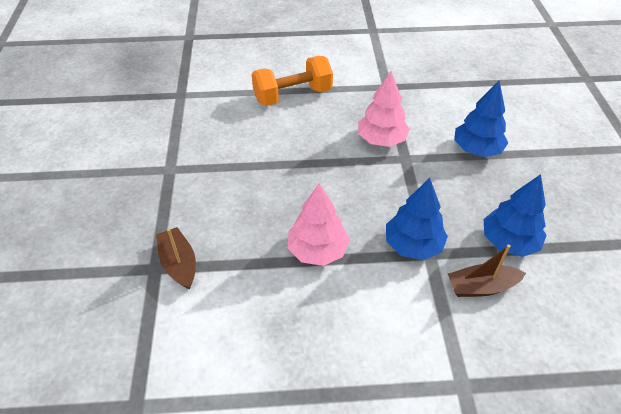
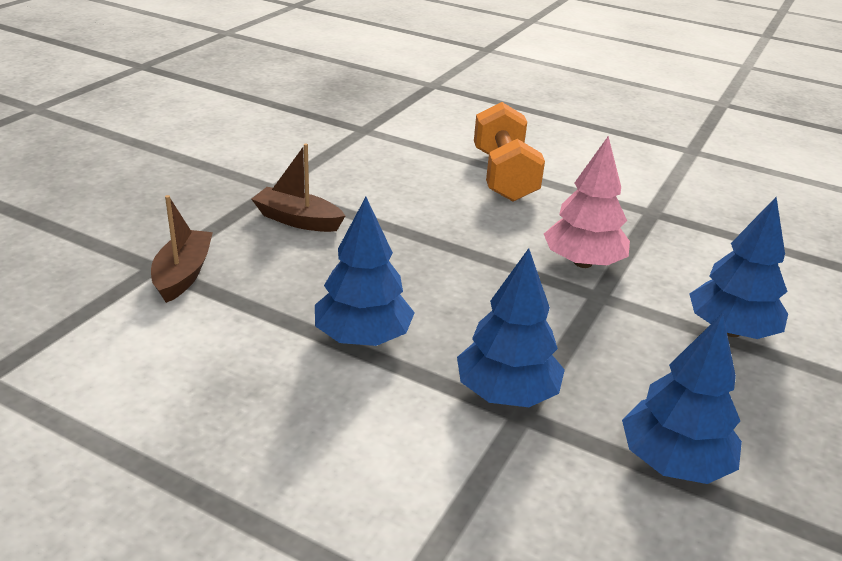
camera: 30 degrees right, 15 degrees down
(292, 95) = (503, 176): orange dumbbell -> orange dumbbell turned 75 degrees clockwise
(317, 250) = (363, 337): pink tree -> blue tree
(481, 287) = (565, 494): brown boat -> brown boat (298, 220)

